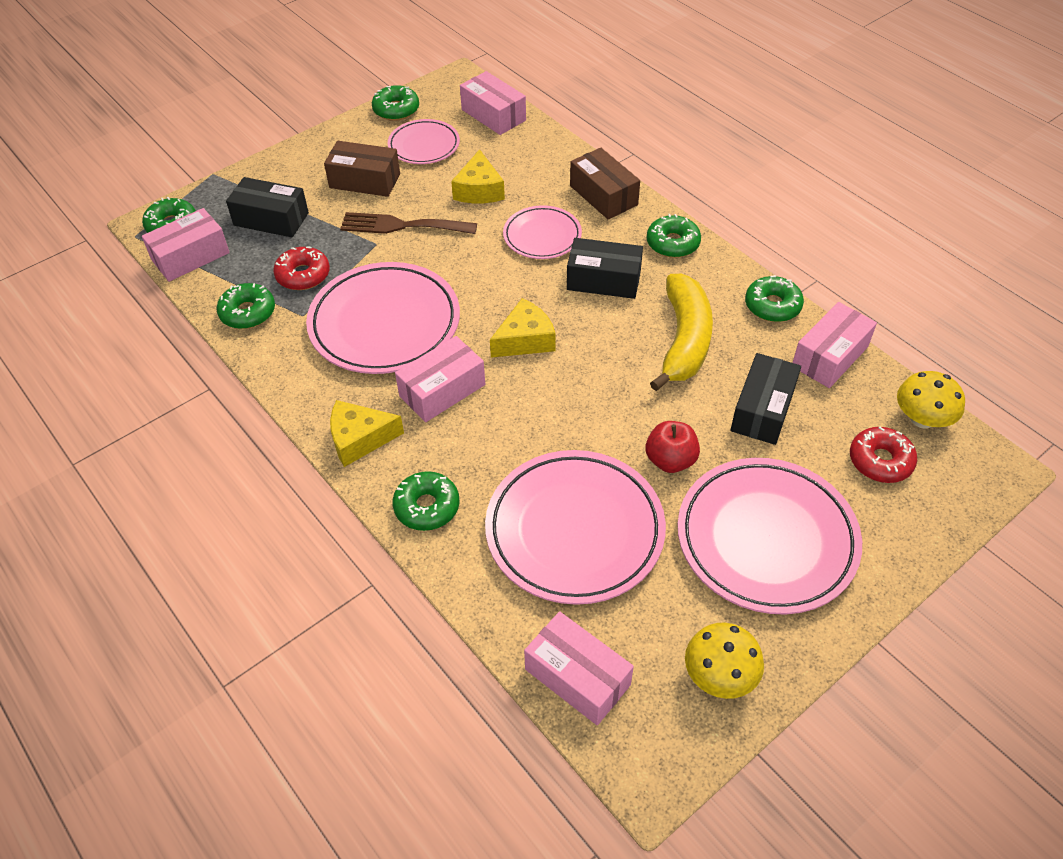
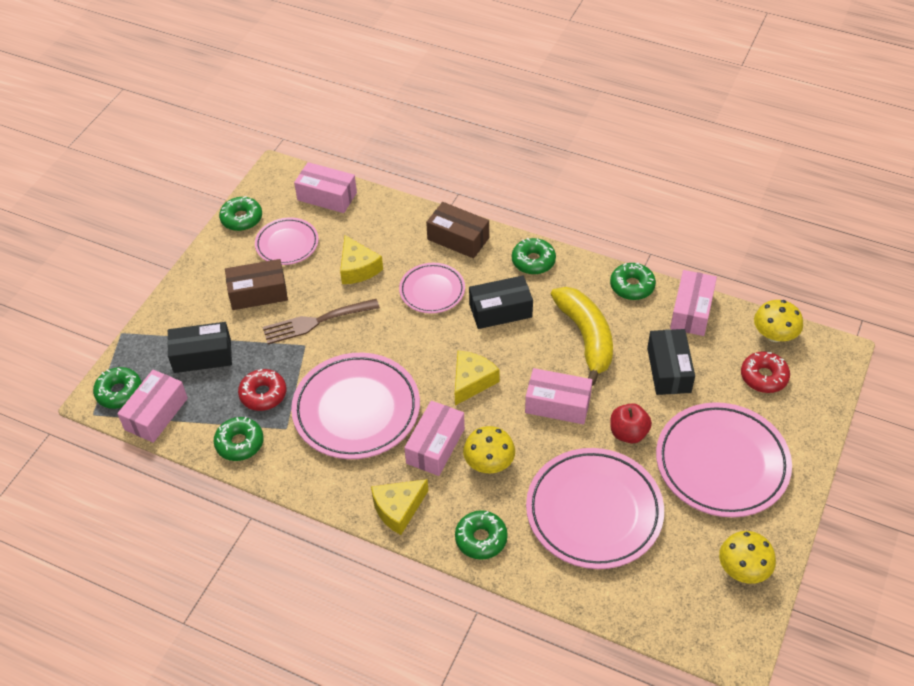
camera: 25 degrees left, 0 degrees up
(489, 430) = (489, 463): none -> yellow mushroom
(577, 677) = (656, 611): pink box -> pink box (557, 404)

